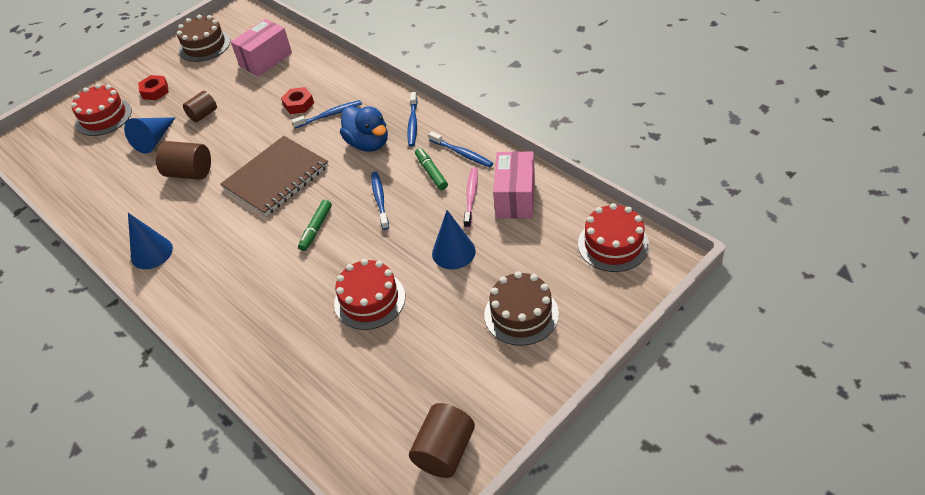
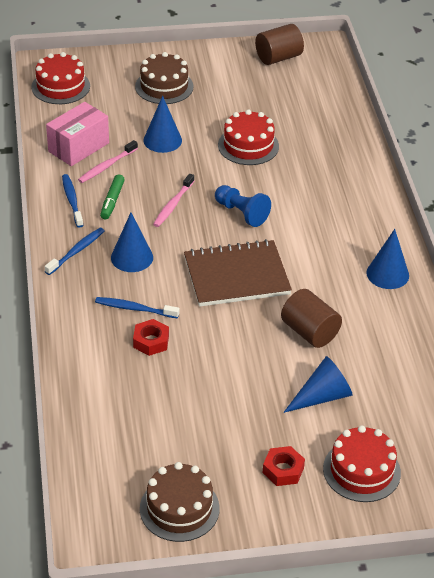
camera: 150 degrees left, 5 degrees down
(203, 115) = (252, 395): brown cylinder -> none
(266, 59) = (131, 429): pink box -> none
(316, 229) = (241, 213): green marker -> blue pawn
(368, 143) = (132, 257): blue duck -> blue cone
(380, 200) = (173, 205): blue toothbrush -> pink toothbrush

